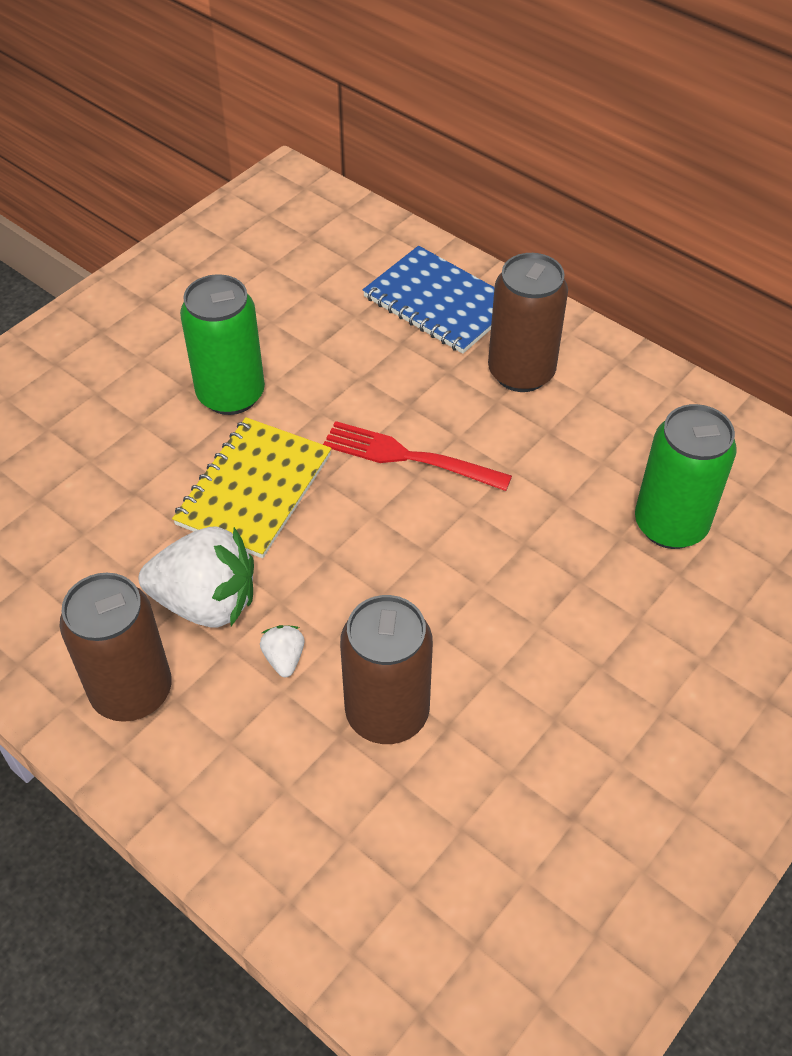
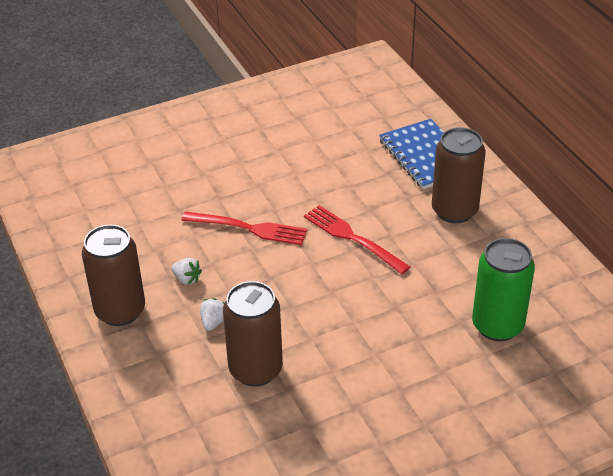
camera: 25 degrees right, 10 degrees down
(206, 602) = (187, 279): white strawberry -> white strawberry, size x0.44
(231, 395) = (265, 173): green can -> none
(254, 489) = (249, 228): yellow notebook -> red fork

